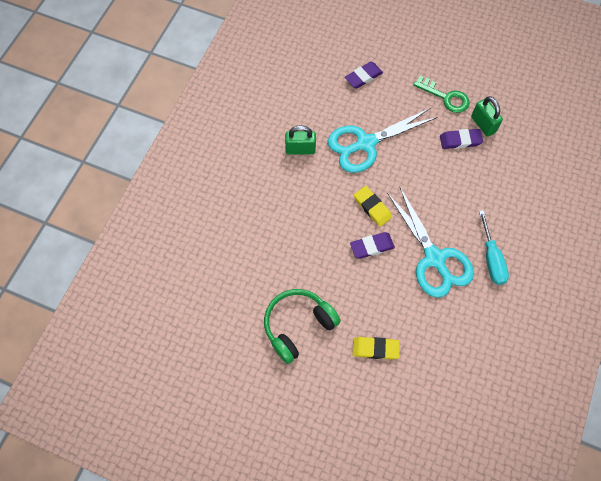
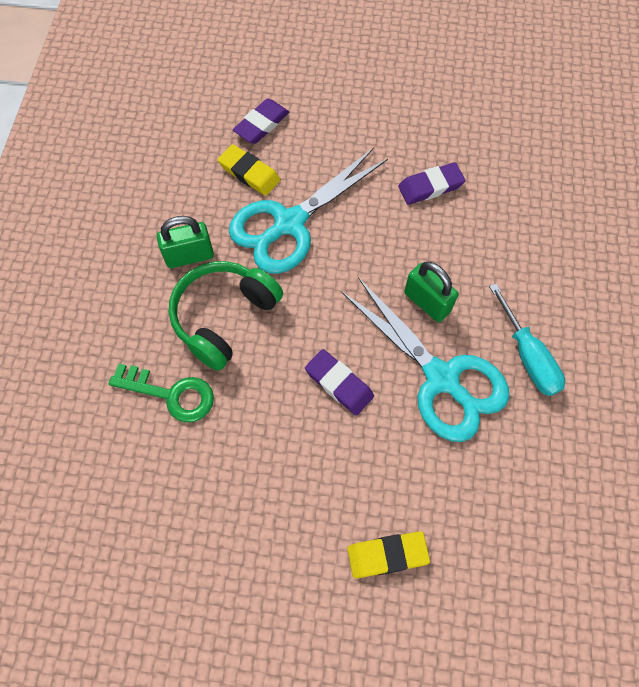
camera: 15 degrees left, 0 degrees up
(298, 326) = (251, 550): green headphones -> green headphones (224, 317)
(372, 207) = (324, 320): yellow eraser -> yellow eraser (249, 173)
(372, 246) = (339, 384): purple eraser -> purple eraser turned 75 degrees clockwise
(445, 97) = (391, 128): green key -> green key (171, 394)
(483, 124) = (457, 155): green padlock -> green padlock (427, 302)

